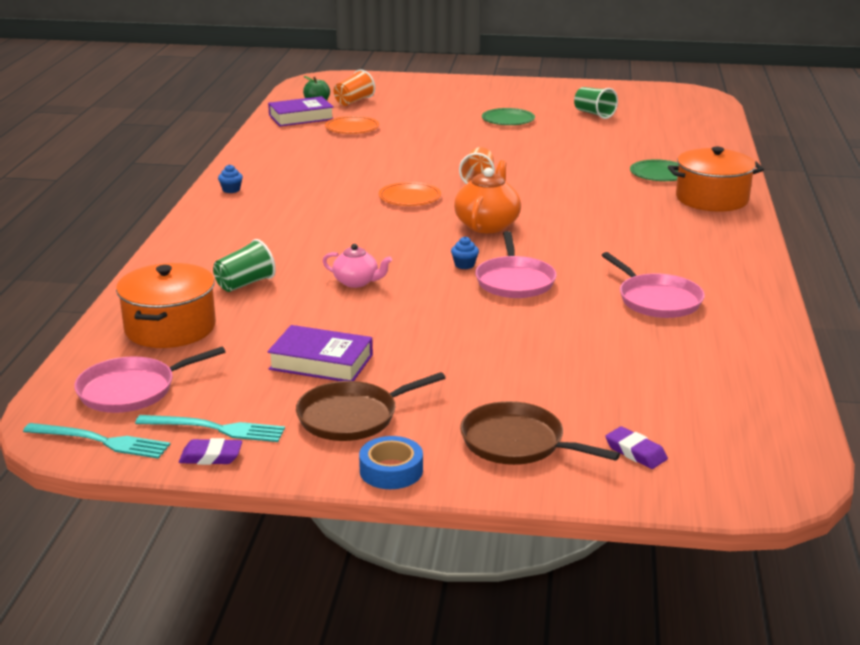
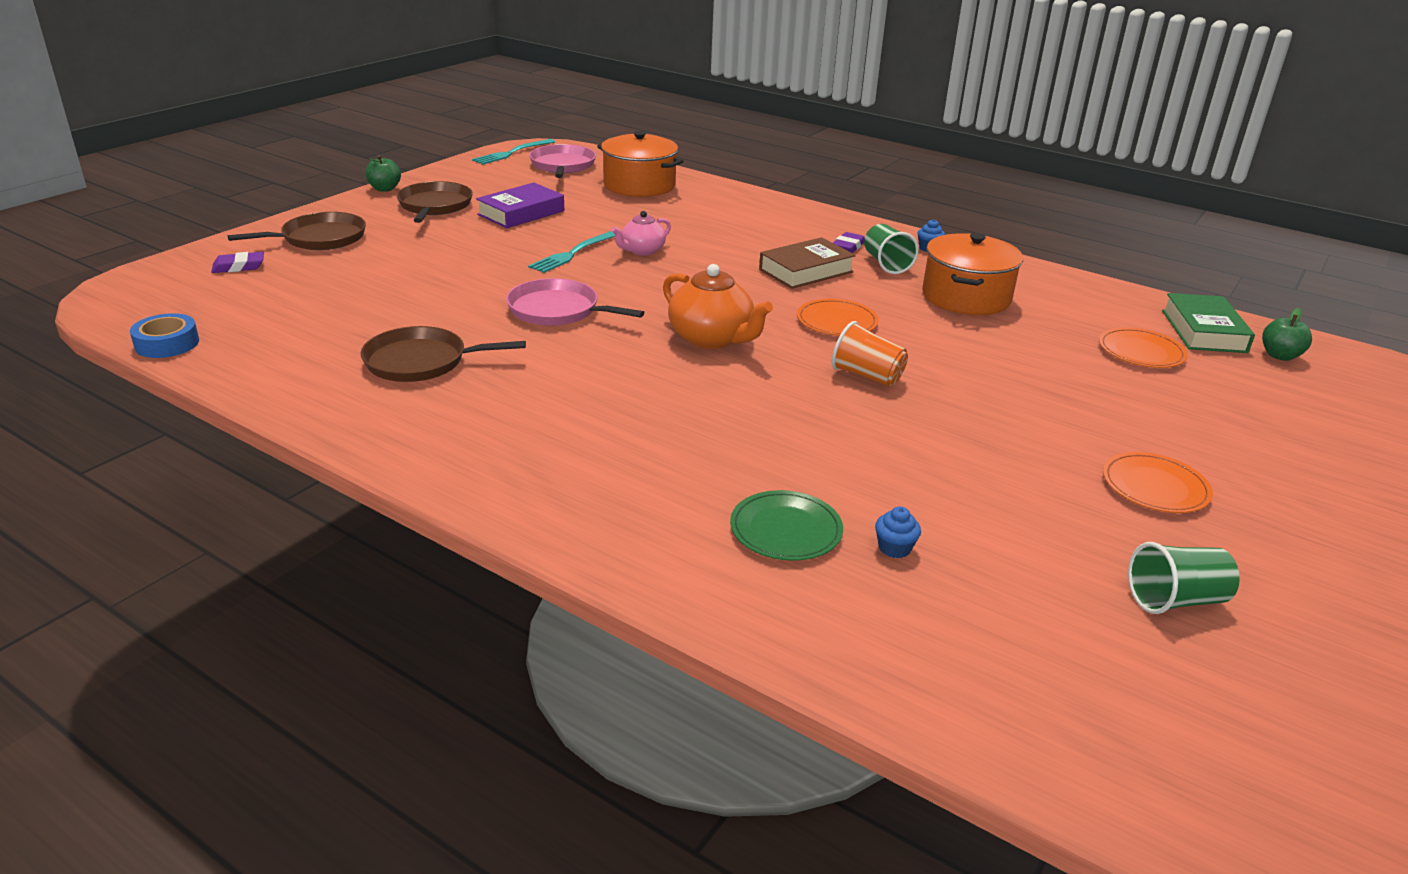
camera: 115 degrees right, 5 degrees up
(211, 456) = (452, 170): purple eraser -> purple eraser (848, 247)
(215, 429) = (481, 175): turquoise fork -> turquoise fork (574, 253)
(245, 284) = (688, 216): green cup -> green cup (886, 264)
(301, 117) = (1203, 331): purple book -> green book
(328, 219) = (806, 271): none -> brown book
(329, 473) = (385, 189): none -> green apple
(354, 101) = (1289, 384): orange cup -> none
(391, 470) = (358, 202): blue tape -> blue tape (167, 344)
(464, 265) = (623, 299): blue cupcake -> blue cupcake (894, 548)
(508, 120) = (1155, 487): green plate -> orange plate
(657, 300) = (421, 362): pink pan -> brown pan
(712, 199) = (639, 531): orange pot -> orange pot (966, 297)

